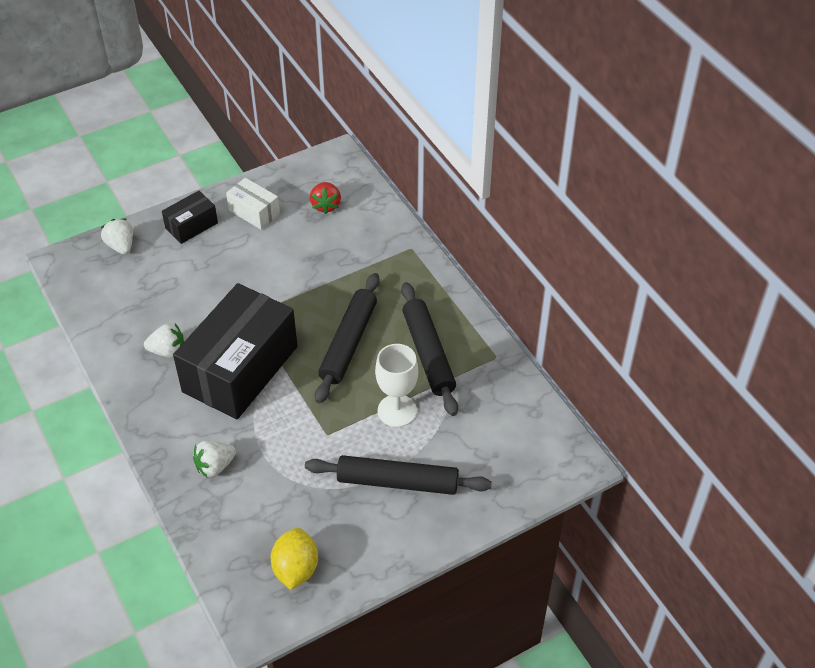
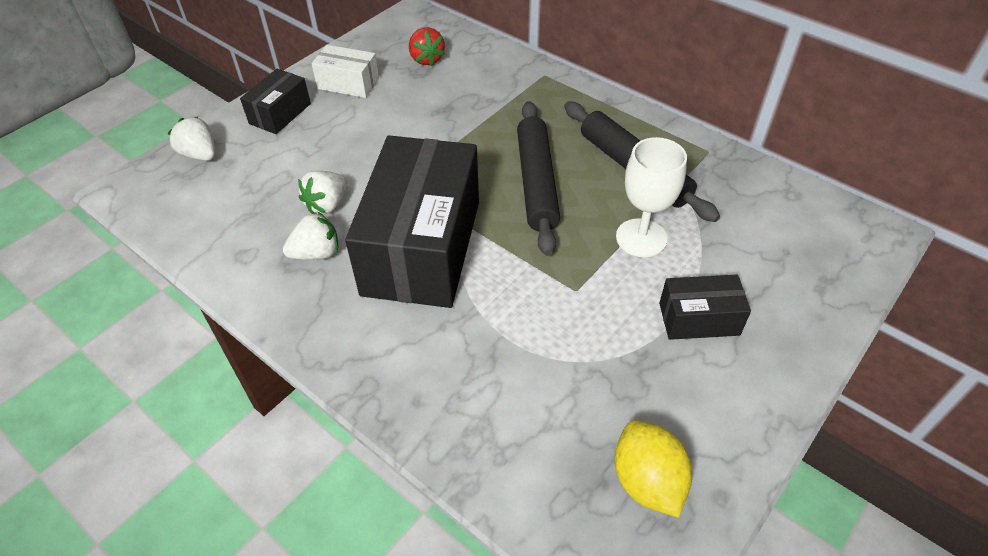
camera: 20 degrees left, 0 degrees up
(215, 466) = (454, 377): white strawberry -> white strawberry (327, 205)
(397, 482) = (699, 319): black rolling pin -> black box

